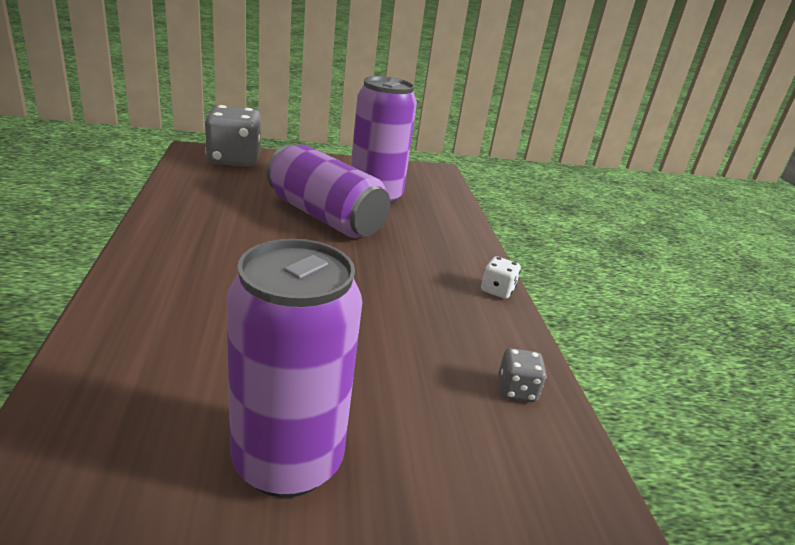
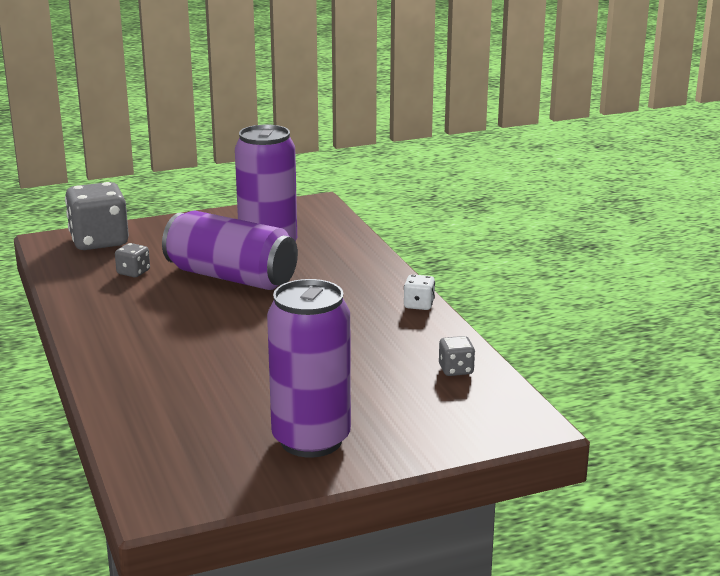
camera: 10 degrees left, 5 degrees down
(240, 192) = (133, 272): none -> grey dice

